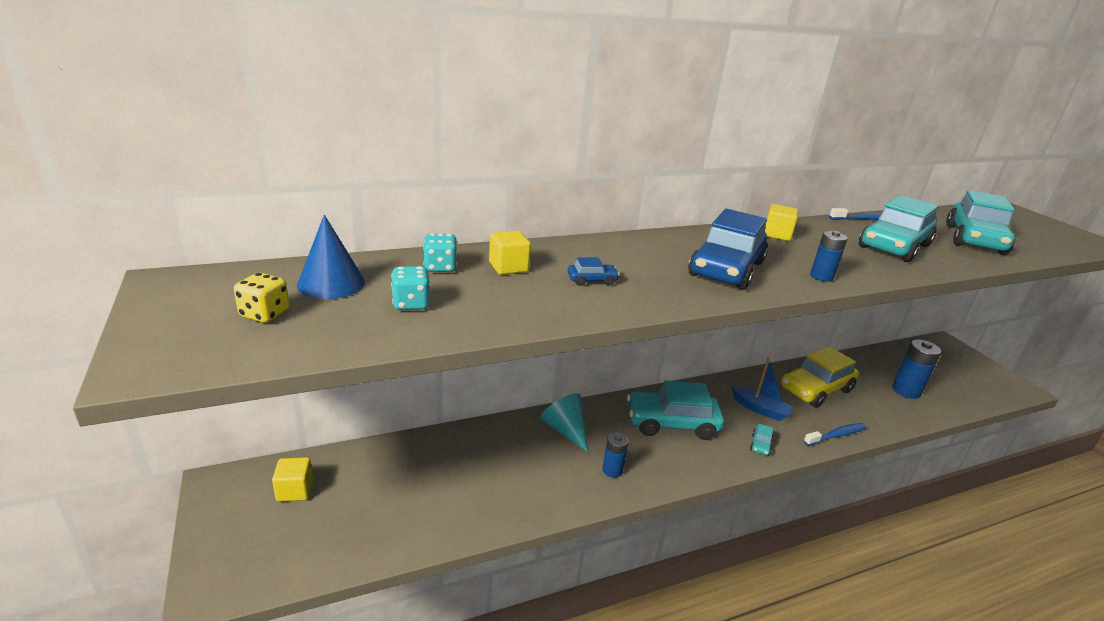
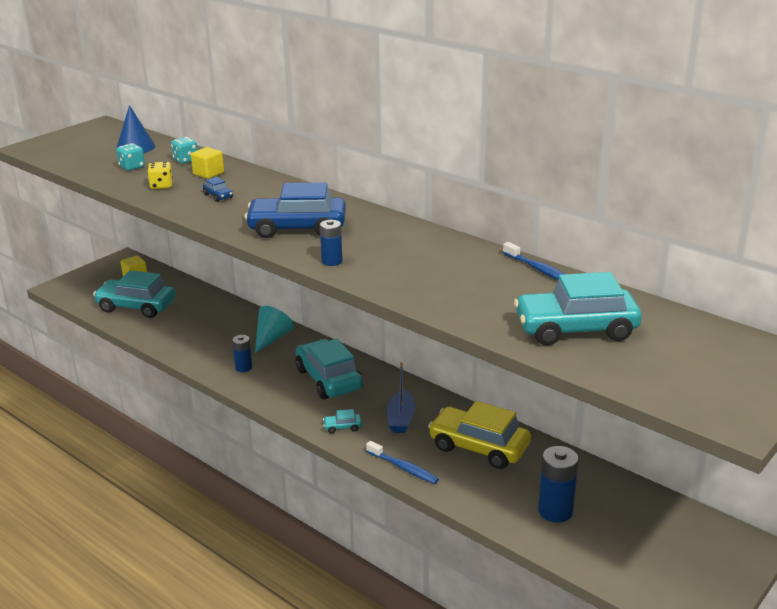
camera: 65 degrees right, 0 degrees up
(265, 314) = (89, 147): yellow dice -> yellow dice (161, 186)
(777, 234) = (411, 236): yellow cube -> none
(894, 246) = (468, 286): turquoise car -> turquoise car (136, 306)

